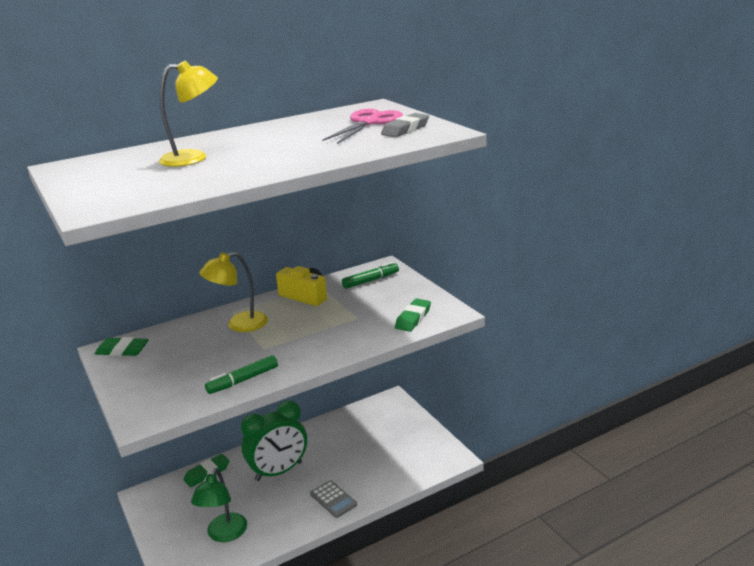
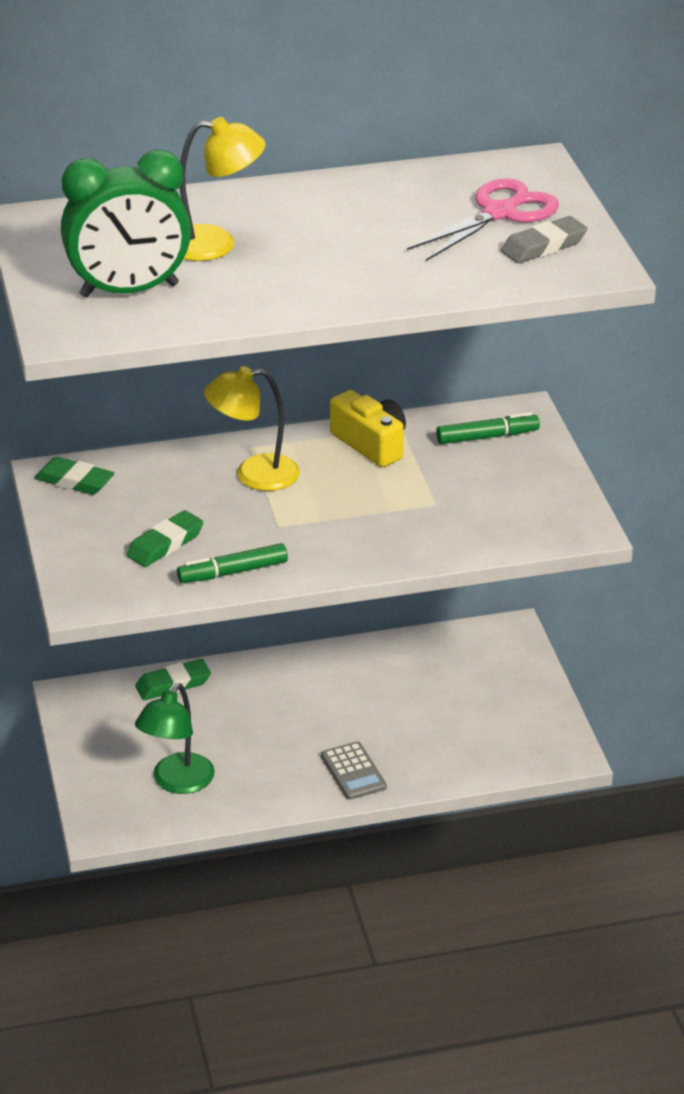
camera: 15 degrees right, 10 degrees up
(279, 471) = (284, 708): green clock -> green clock (129, 291)
(413, 318) = (520, 525): green eraser -> green eraser (165, 544)

